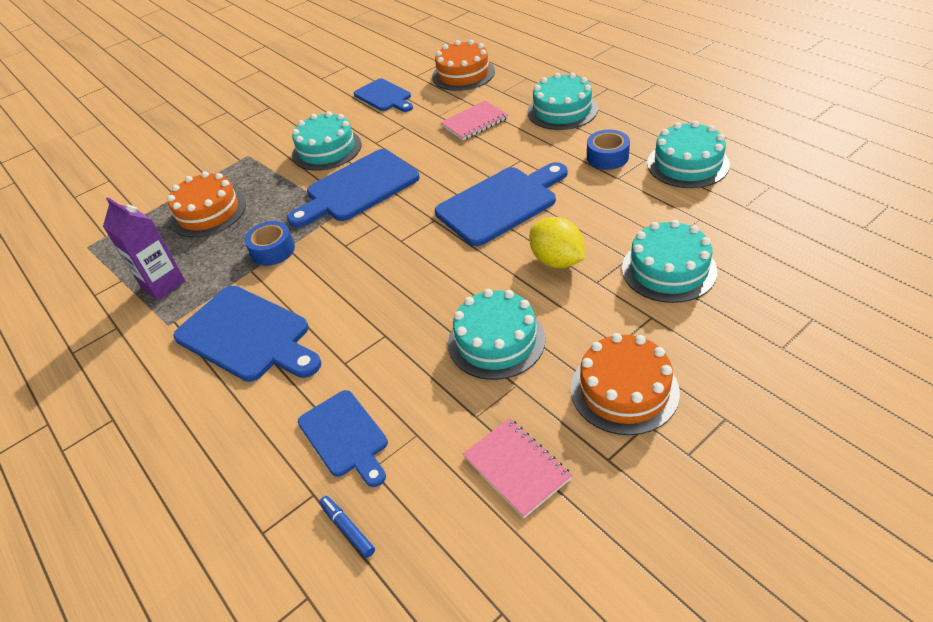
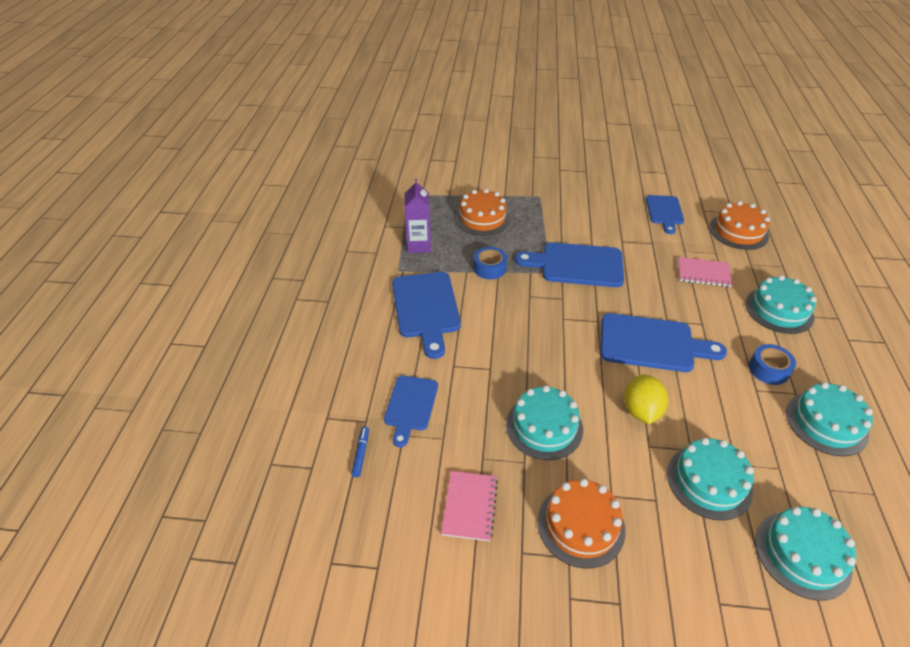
camera: 40 degrees right, 0 degrees up
(327, 149) = (587, 225): turquoise cake -> turquoise cake (802, 554)

